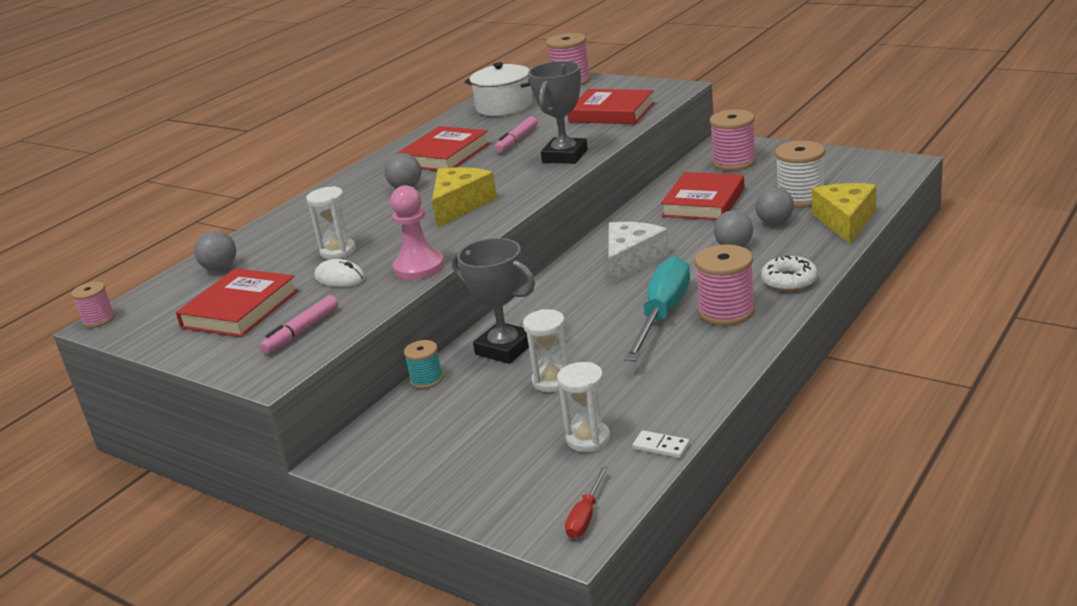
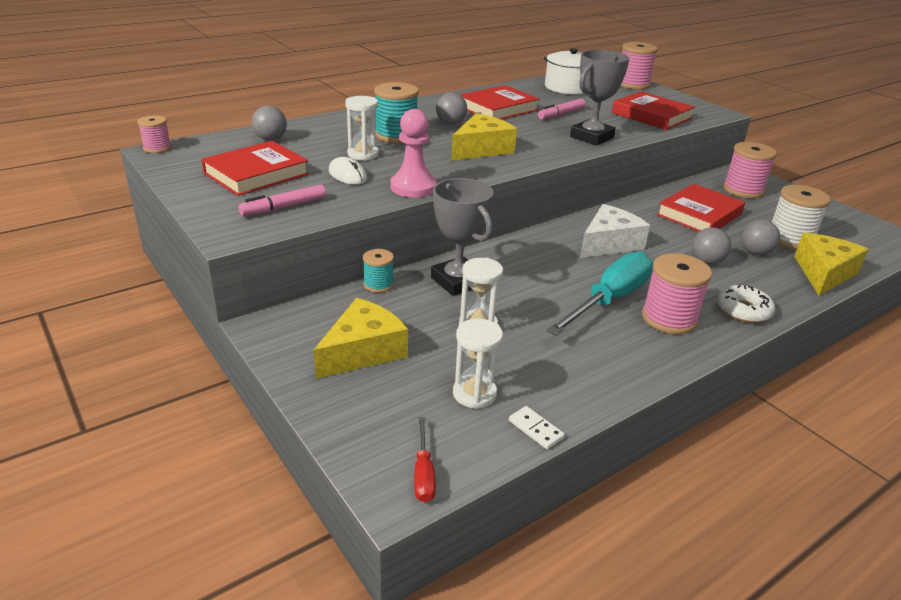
camera: 15 degrees right, 5 degrees up
(357, 219) = (396, 135): none -> turquoise spool
(457, 443) = (363, 351): none -> yellow cheese
(585, 516) = (423, 473): red screwdriver -> red screwdriver turned 45 degrees counterclockwise

